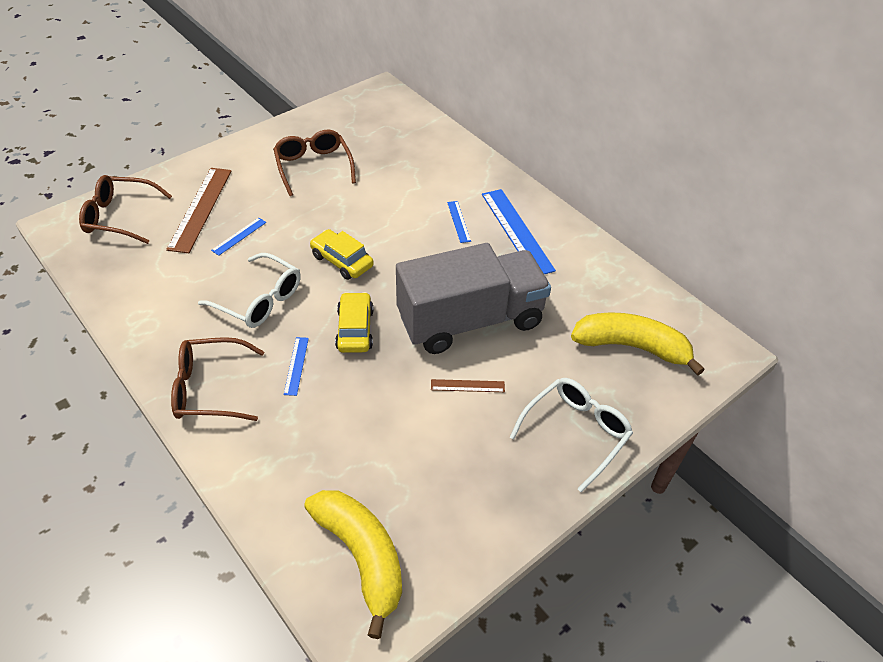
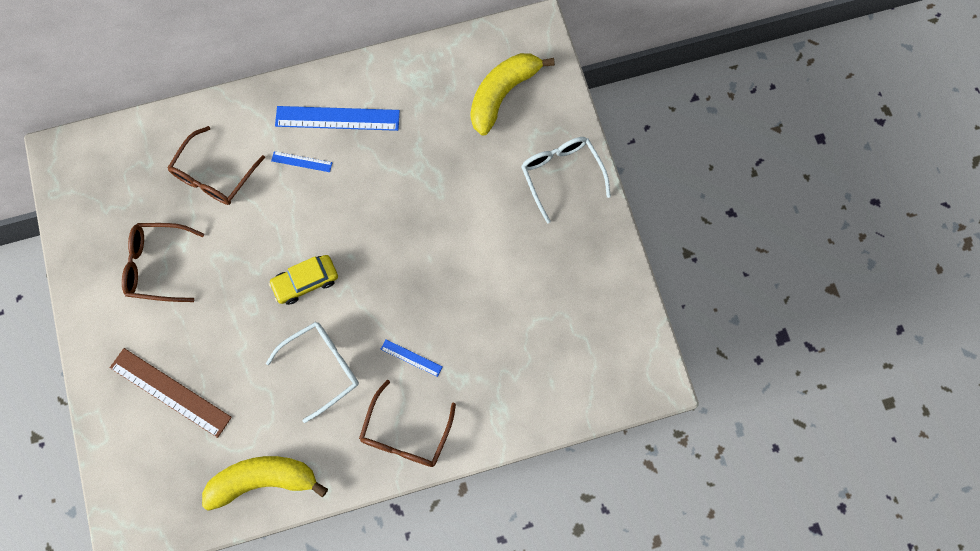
camera: 65 degrees left, 25 degrees up
(120, 217) = (145, 474): brown glasses -> brown glasses (214, 175)
(239, 236) = (229, 365): blue ruler -> none
(355, 329) = (392, 298): yellow car -> none
(362, 556) = (600, 363): yellow banana -> yellow banana (263, 480)
(467, 386) = (488, 233): brown ruler -> none
(470, 320) = (423, 202): grey truck -> none

